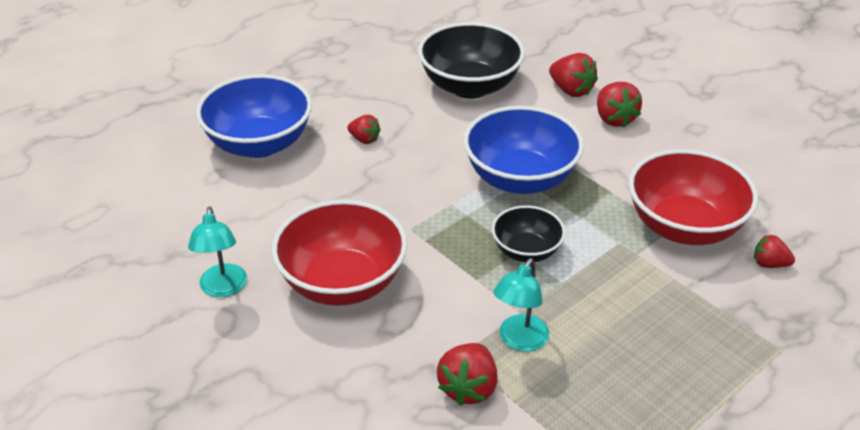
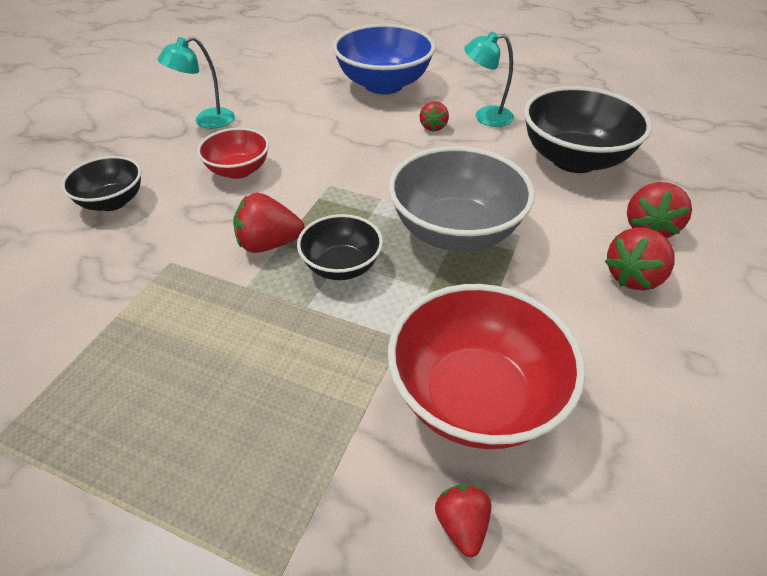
camera: 65 degrees right, 5 degrees up
(332, 387) = (112, 202): none -> black bowl
(342, 283) = (238, 170): red bowl -> red bowl, size x0.57
(468, 388) = (127, 279): red strawberry -> red strawberry (269, 244)
(519, 341) = (203, 297): turquoise lamp -> turquoise lamp (485, 117)
(520, 178) = (455, 231): blue bowl -> grey bowl

